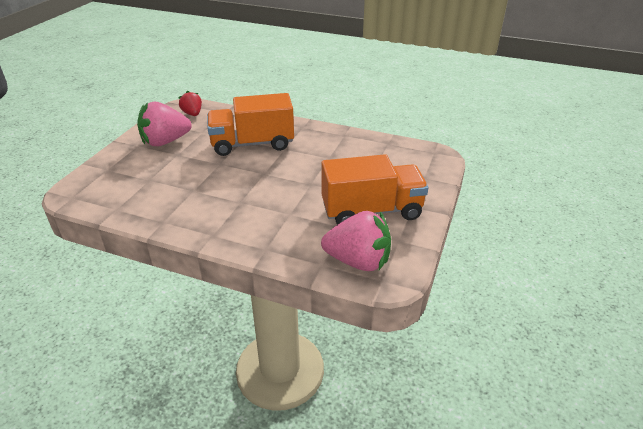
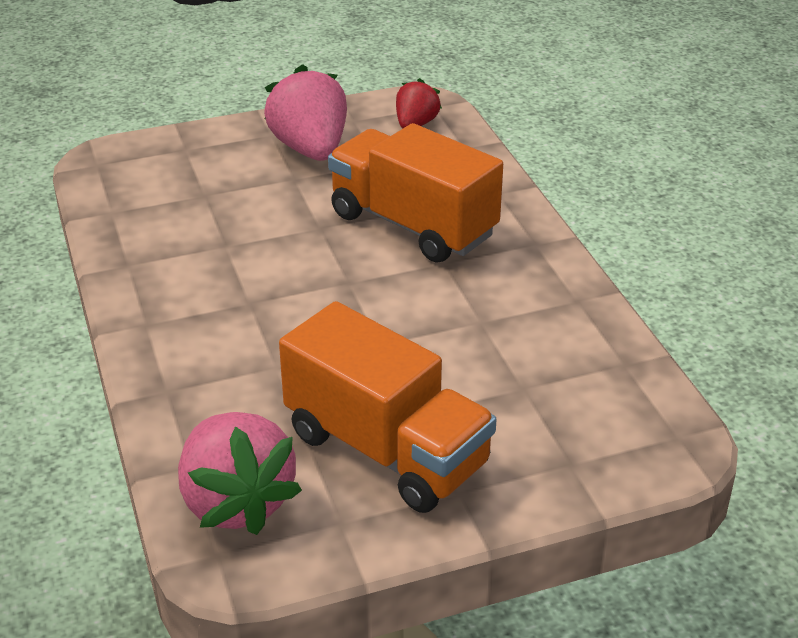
camera: 50 degrees right, 0 degrees up
(165, 141) = (310, 149): pink strawberry -> pink strawberry turned 45 degrees clockwise

